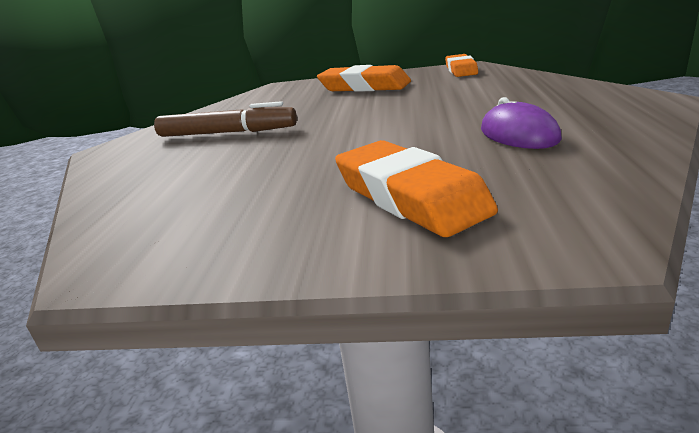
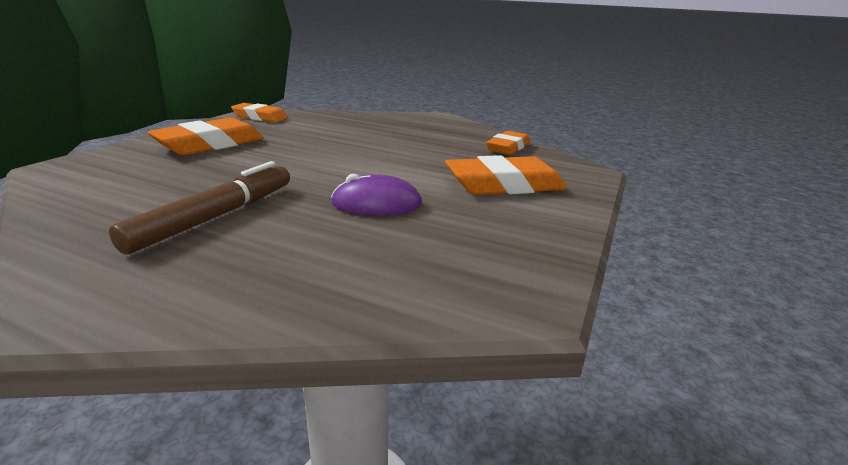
camera: 75 degrees left, 0 degrees up
(518, 134) = (443, 145): purple mouse -> purple mouse (376, 204)
(591, 164) = (508, 148): none -> orange eraser

